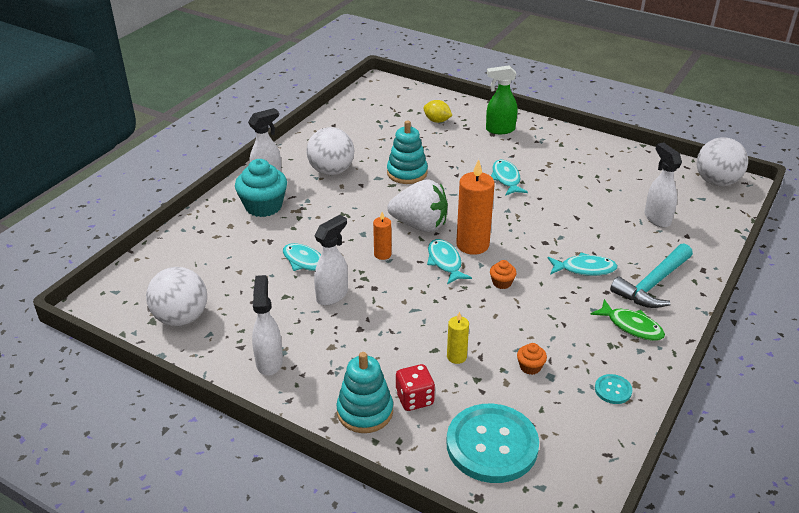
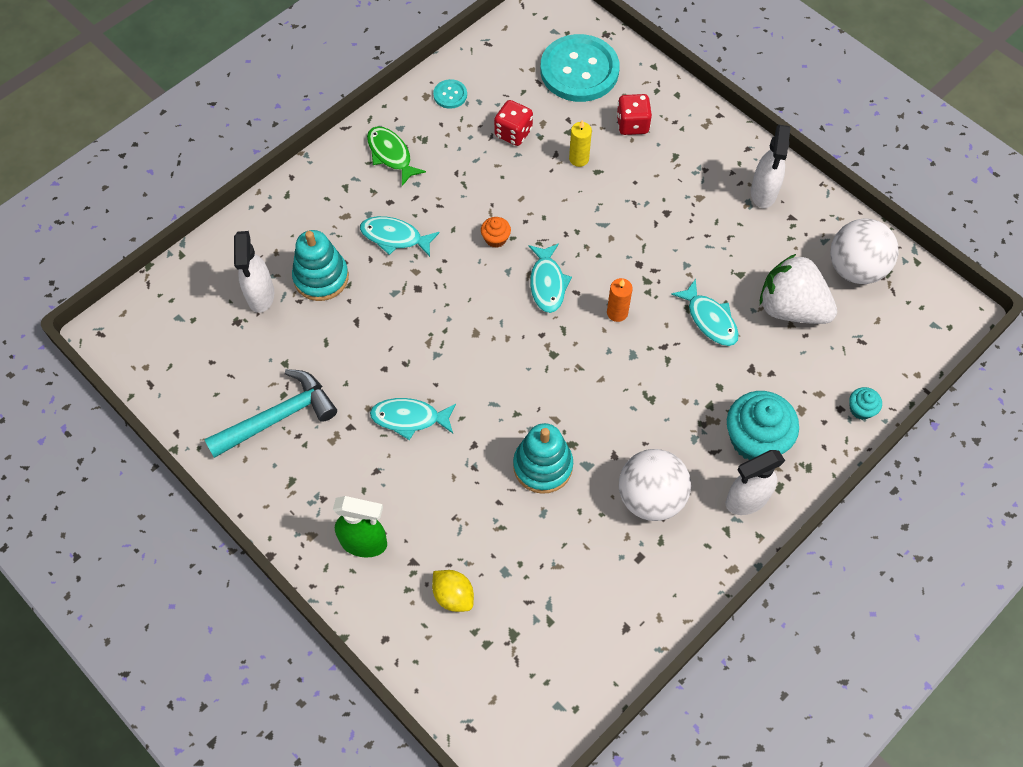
camera: 165 degrees left, 25 degrees up
(184, 233) = (861, 409): none -> turquoise cupcake
(332, 295) = (687, 263): white spray bottle -> none
(365, 411) = (680, 122): turquoise stacking toy -> turquoise stacking toy (321, 277)
(420, 225) = (558, 352): white strawberry -> white strawberry (791, 308)
(472, 245) = (505, 304): orange candle -> none
(506, 179) = (409, 418): turquoise fish -> turquoise fish turned 90 degrees clockwise
(530, 367) = (513, 133): orange cupcake -> red dice
(652, 284) = (334, 200): turquoise hammer -> turquoise hammer (278, 417)
(716, 182) = (136, 343): white ball -> none

